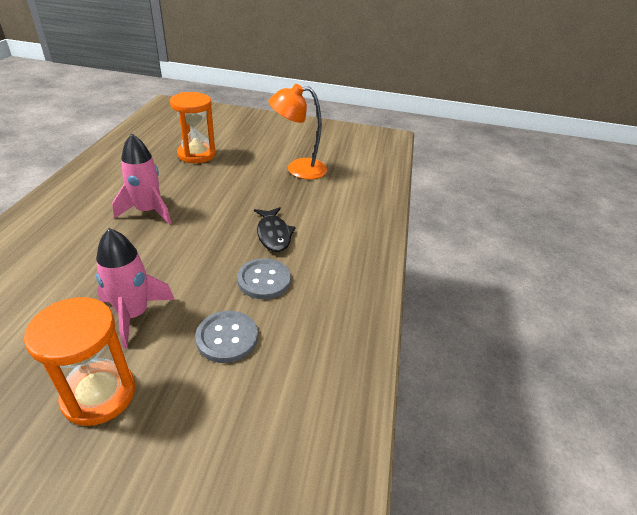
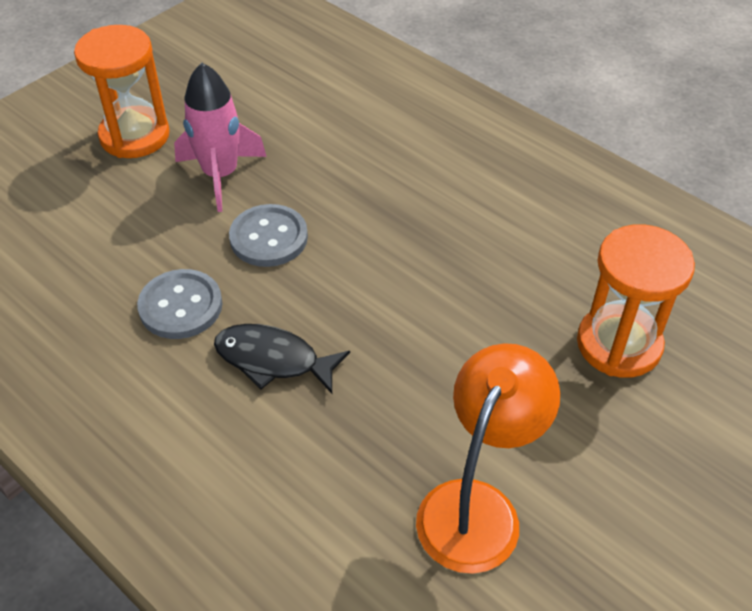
camera: 125 degrees right, 10 degrees up
(148, 211) = (436, 230): pink rocket -> none
(227, 338) = (117, 237): grey button -> grey button (269, 238)

